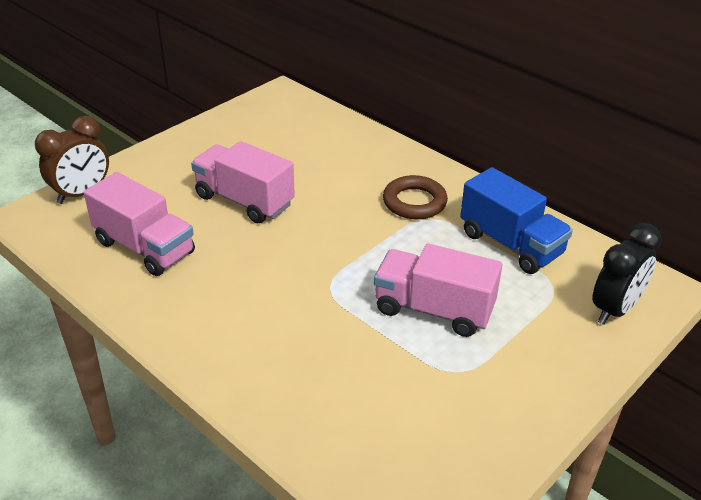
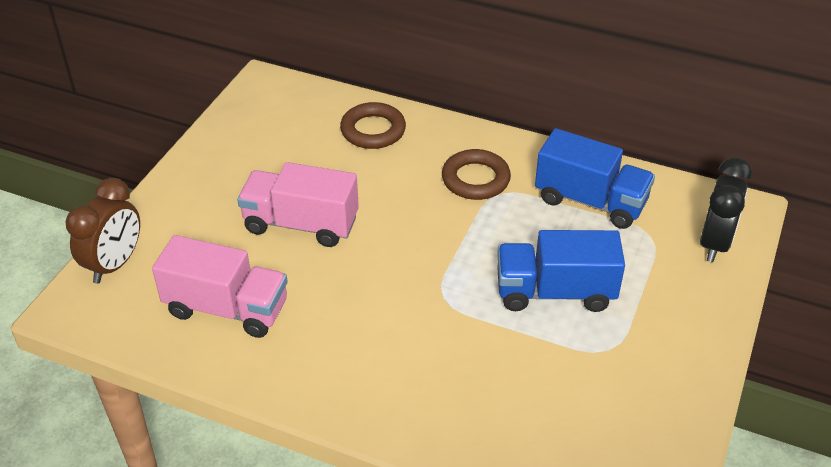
camera: 20 degrees left, 5 degrees up
(348, 146) = (373, 130): none -> brown ring
(433, 309) = (555, 292): pink truck -> blue truck

